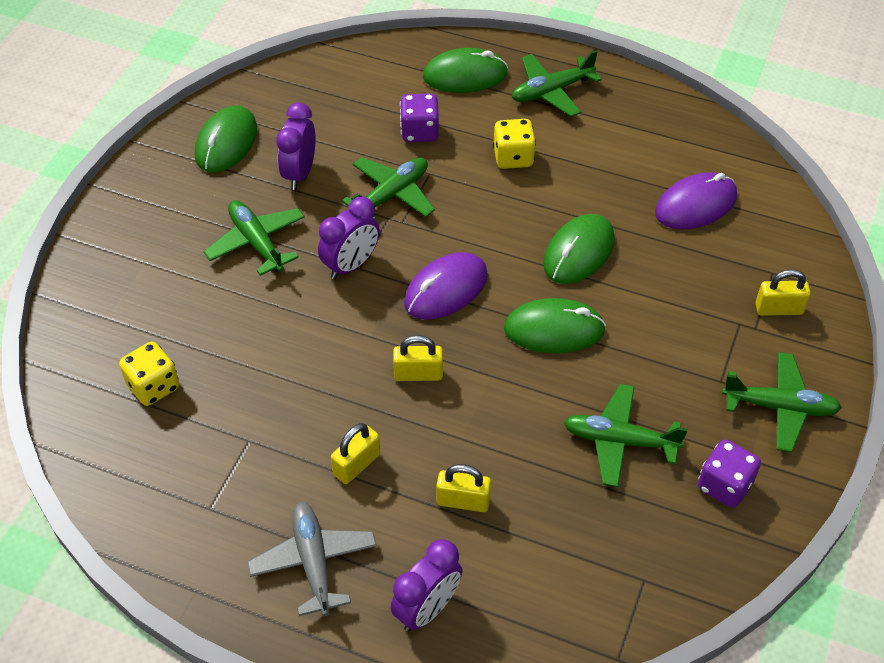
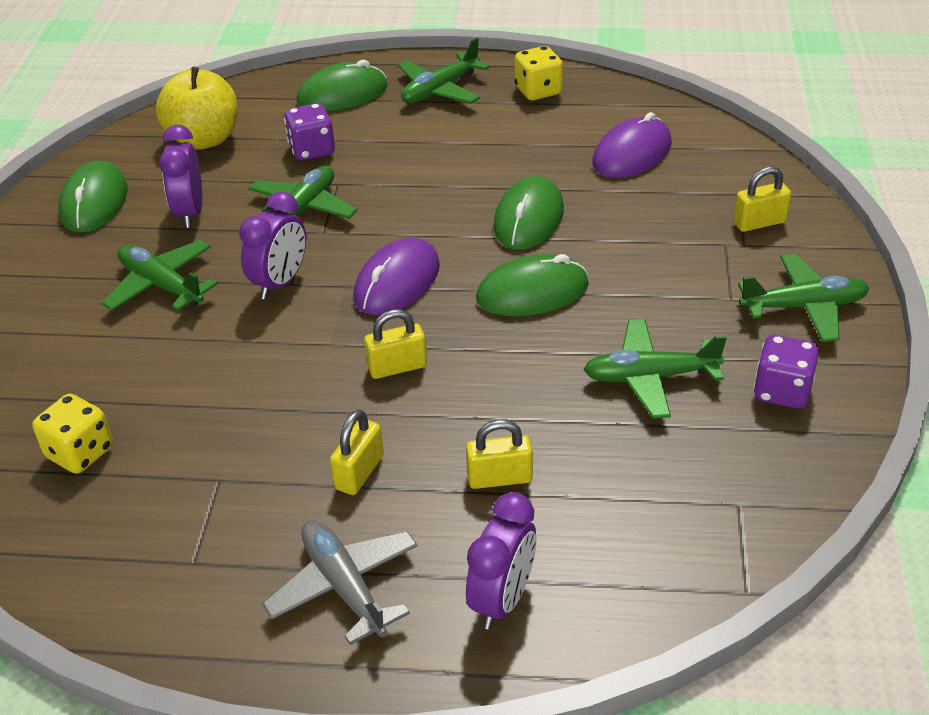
camera: 15 degrees left, 10 degrees down
(333, 97) = (204, 139): none -> yellow apple
(513, 157) = (423, 152): yellow dice -> yellow dice (538, 91)

